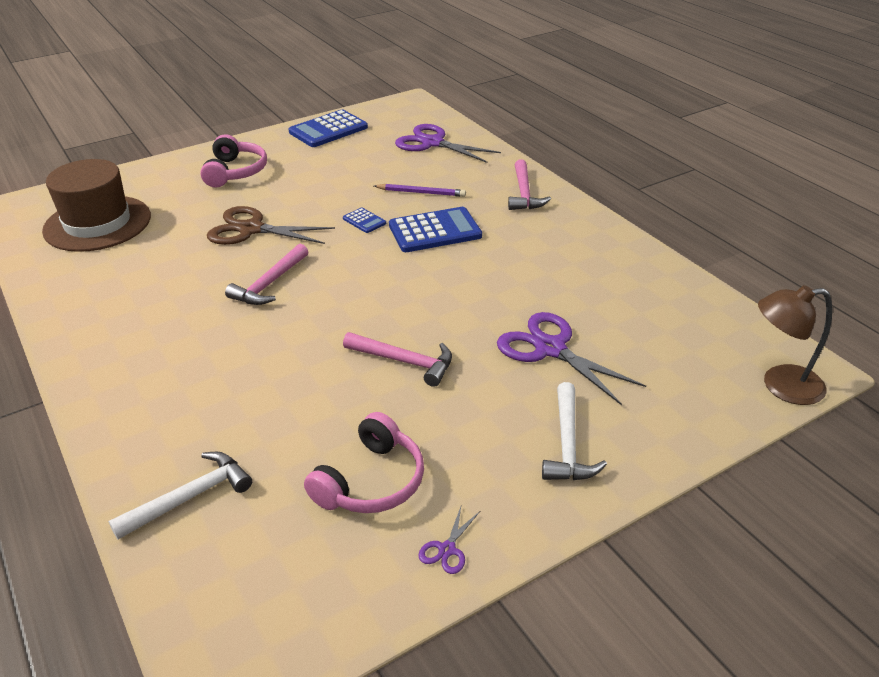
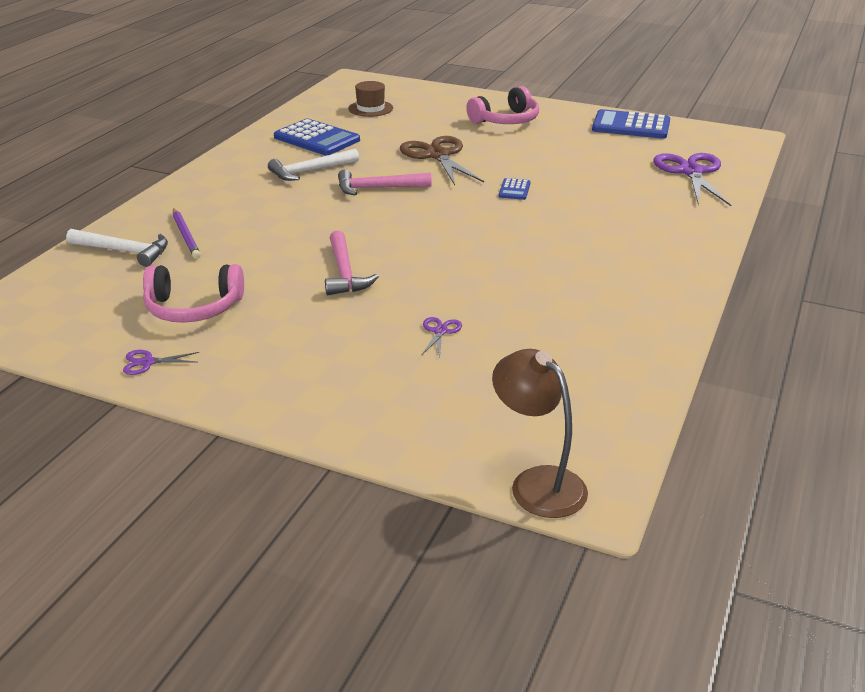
camera: 55 degrees right, 5 degrees down
(97, 223) = (370, 108): brown hat -> brown hat, size x0.50
(421, 193) = (597, 196): purple pencil -> purple pencil (186, 236)
(435, 231) = (545, 222): blue calculator -> blue calculator (316, 139)
(524, 193) = (678, 241): pink hammer -> none
(550, 348) = (440, 331): purple scissors -> purple scissors, size x0.44
(568, 444) = (317, 379): white hammer -> white hammer (310, 171)

